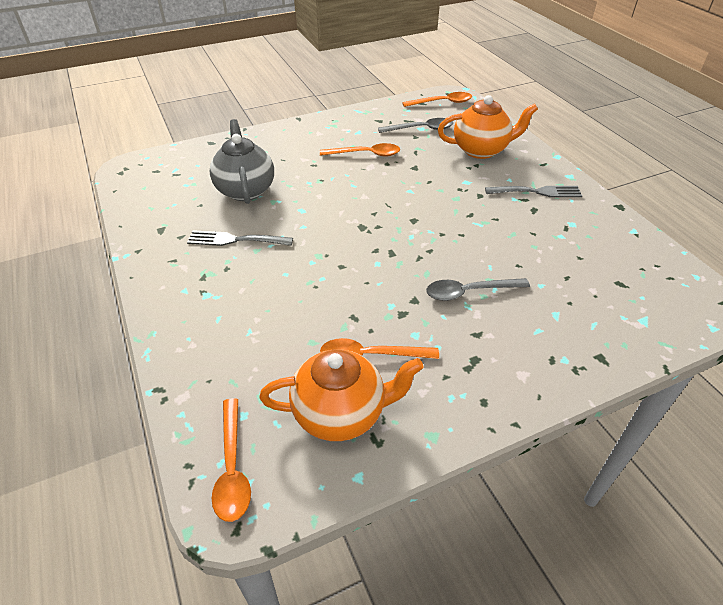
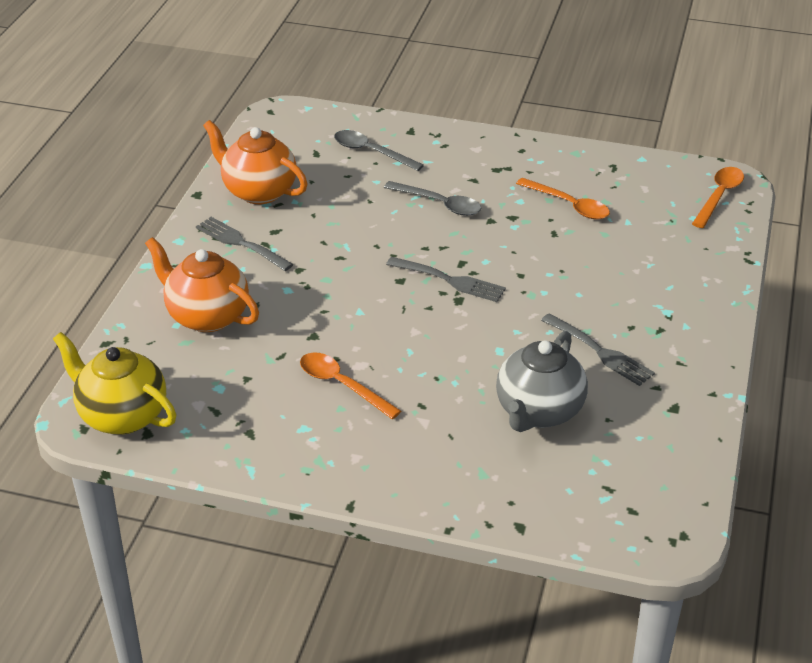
camera: 140 degrees left, 5 degrees down
(341, 413) = (623, 187): orange teapot -> orange teapot (258, 191)
(383, 236) = (450, 280): none -> grey fork
(421, 129) = (222, 386): grey spoon -> grey spoon (371, 152)
(442, 102) = (122, 415): orange spoon -> yellow teapot

